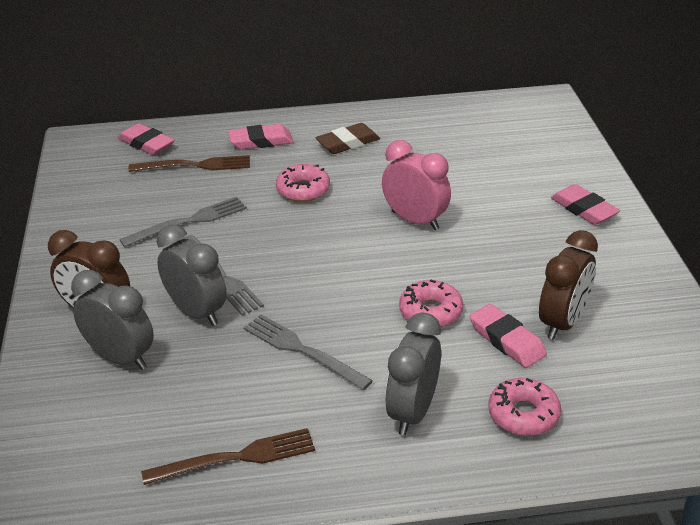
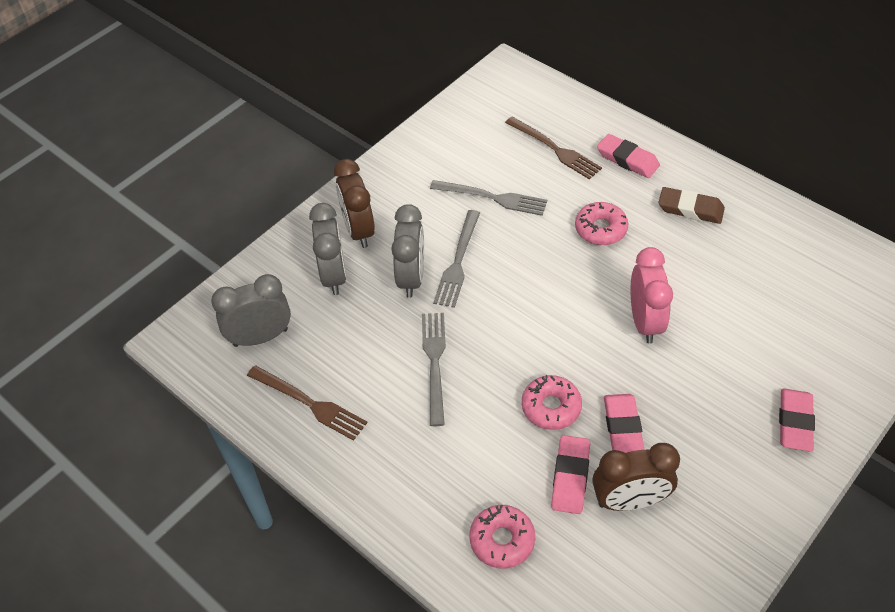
camera: 50 degrees right, 15 degrees up
(146, 144) = (547, 104): pink eraser -> pink eraser (623, 427)
(412, 412) = (439, 470): grey clock -> grey clock (260, 337)

